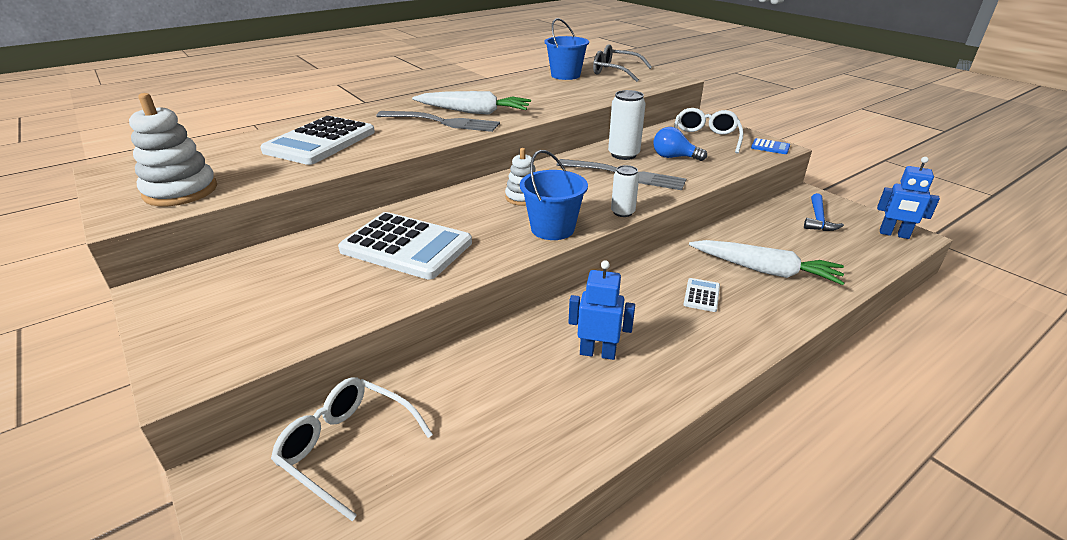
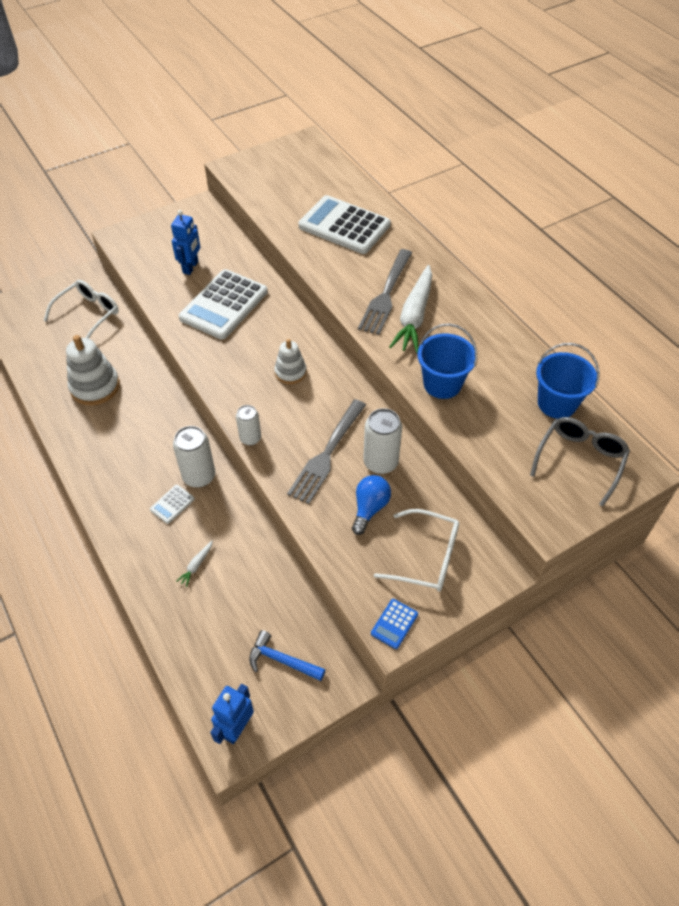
camera: 95 degrees right, 20 degrees up
(180, 191) = (263, 178): white stacking toy -> white stacking toy (95, 387)
(552, 229) = (231, 387): blue bucket -> blue bucket (442, 384)
(597, 353) = (126, 426): blue robot -> blue robot (191, 267)
(654, 281) = (199, 476): none -> white can
(701, 295) = (172, 504): white calculator -> white calculator turned 105 degrees clockwise
(764, 270) = (196, 565): white carrot -> white carrot, size x0.41

